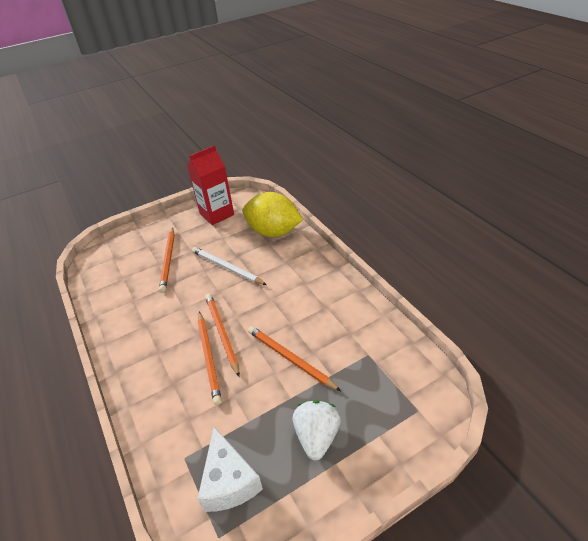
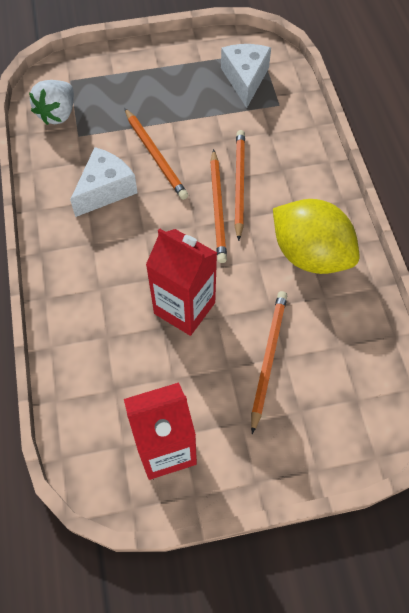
camera: 165 degrees left, 20 degrees up
(226, 268) = (184, 308): white pencil -> red carton
(273, 232) = (89, 357): yellow lemon -> yellow lemon (310, 254)
(317, 318) = (105, 190): none -> white cheese
(317, 436) = (163, 87): white strawberry -> white strawberry (58, 114)

